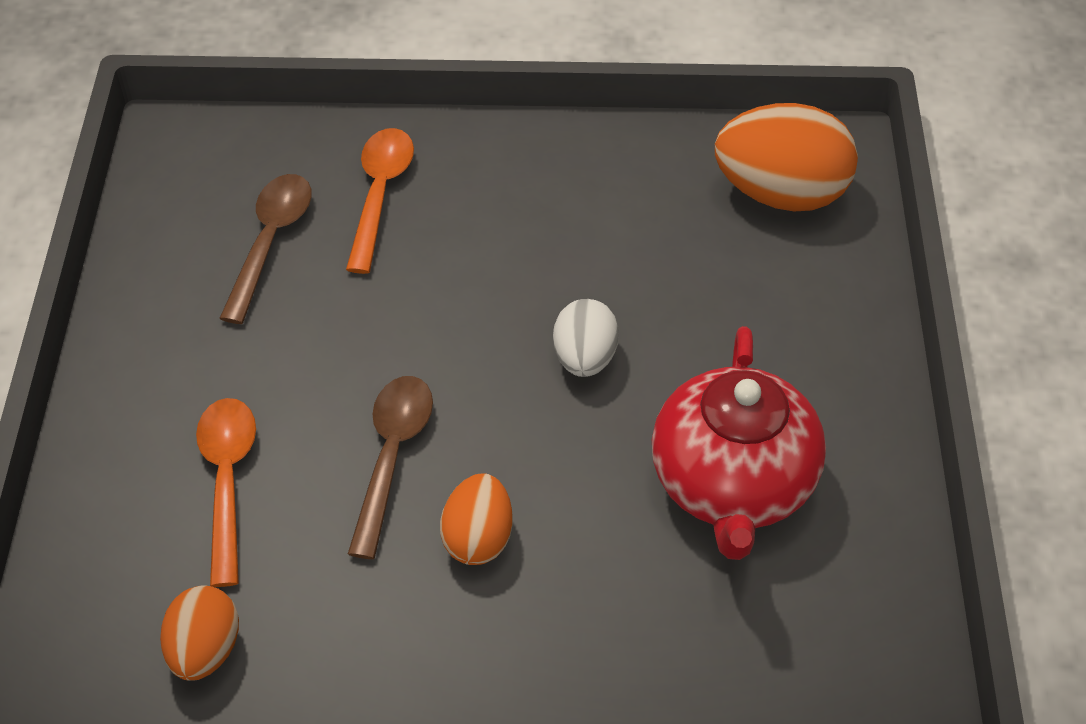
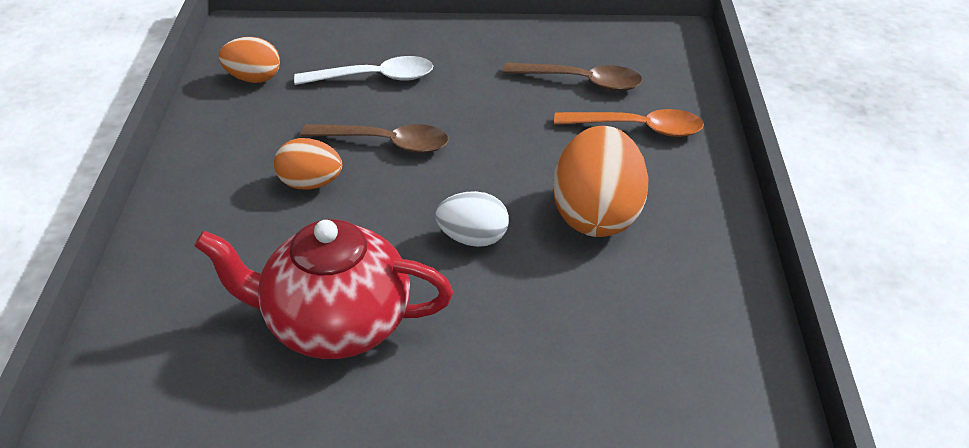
camera: 90 degrees right, 10 degrees down
(227, 481) = (374, 78): orange spoon -> white spoon
(781, 193) = (688, 382): orange egg -> orange egg (596, 215)

